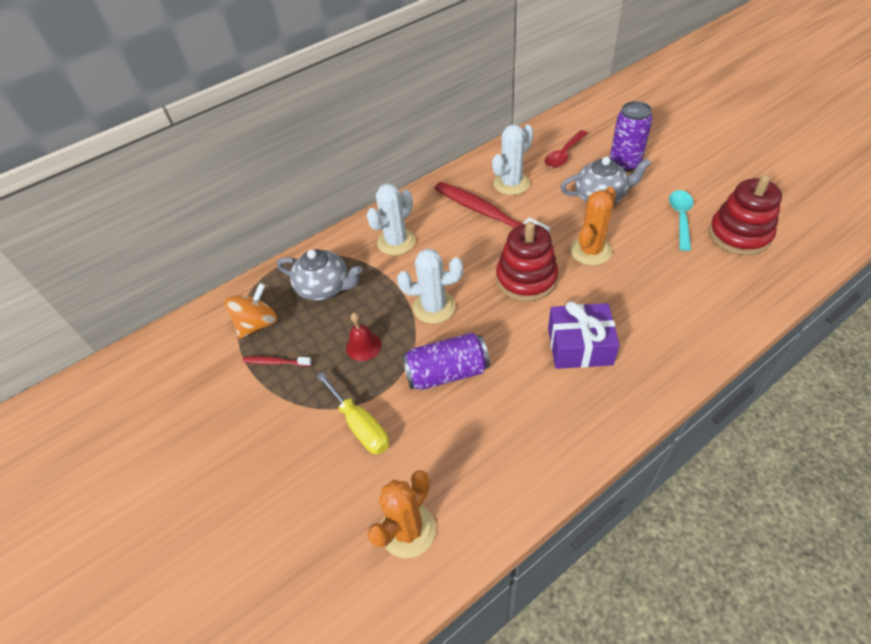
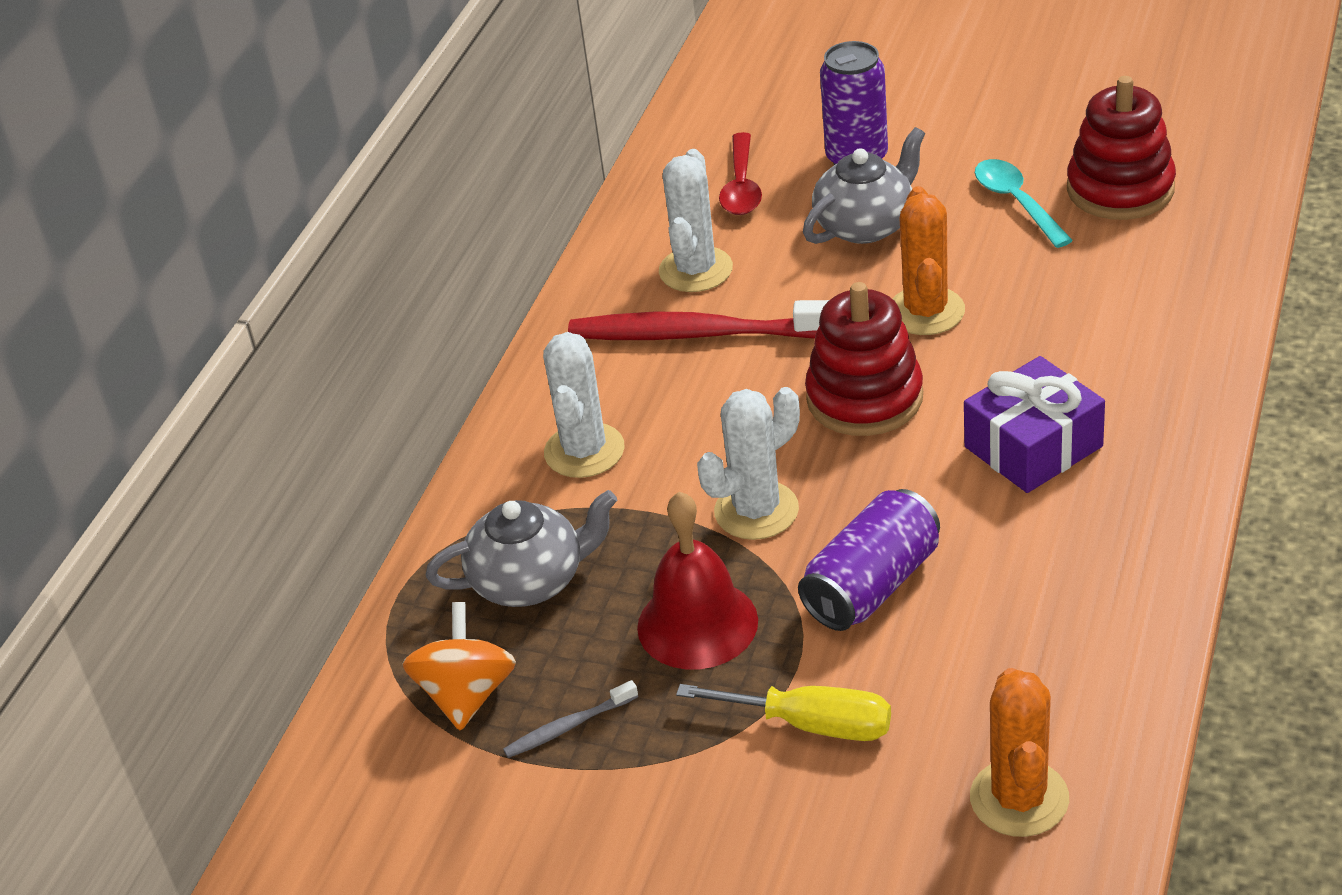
camera: 35 degrees left, 10 degrees down
(275, 362) = (568, 727): red toothbrush -> grey toothbrush
(363, 346) = (697, 624): red bell -> red bell, size x1.70

